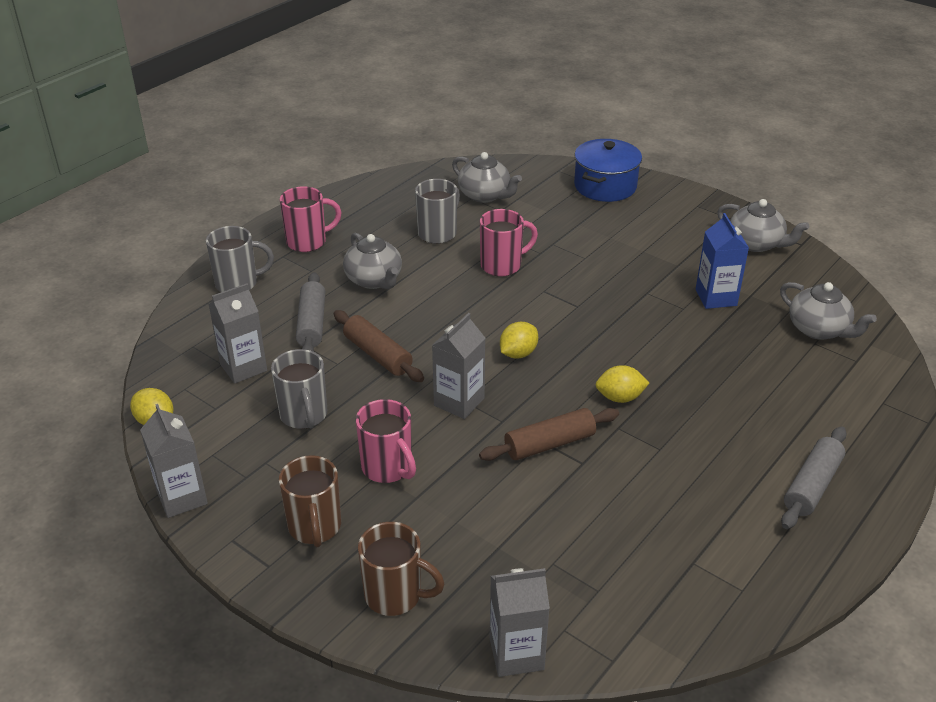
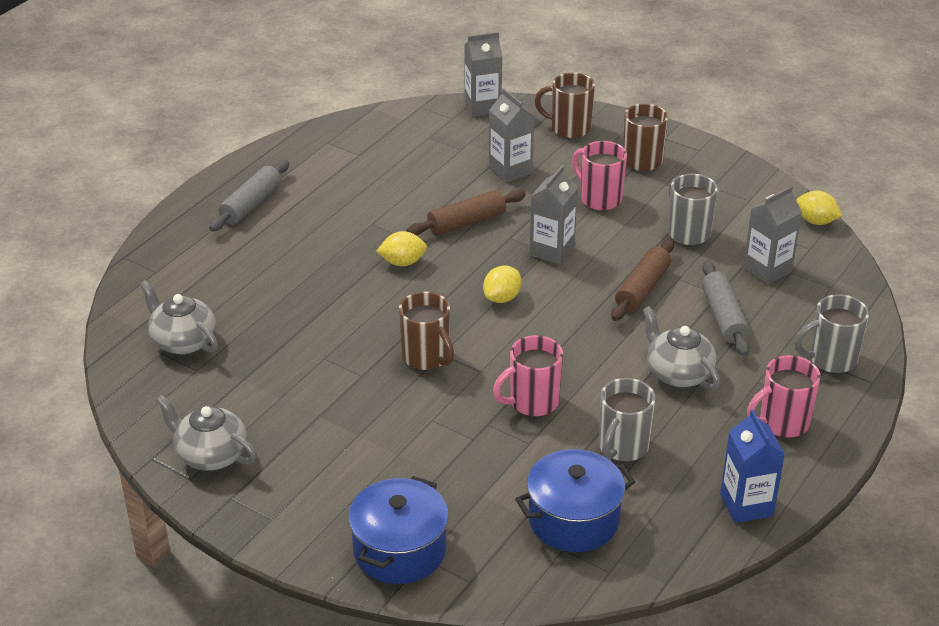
camera: 175 degrees right, 0 degrees up
(182, 497) = (753, 171): grey carton -> grey carton (510, 170)
(377, 355) = (642, 289): brown rolling pin -> brown rolling pin turned 75 degrees clockwise
(485, 195) = (573, 520): grey teapot -> blue pot
(591, 304) = (427, 357): none -> brown mug
(716, 297) = (284, 373): blue carton -> blue carton (746, 505)

